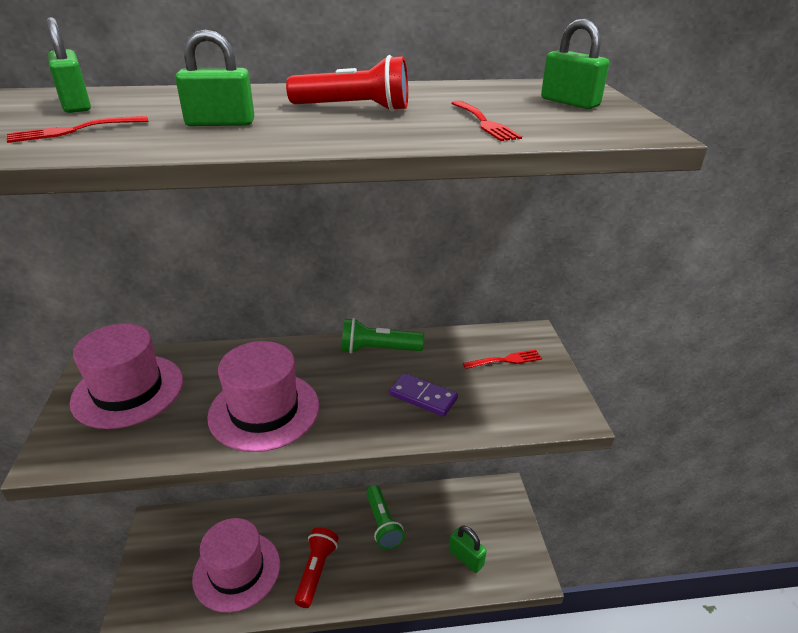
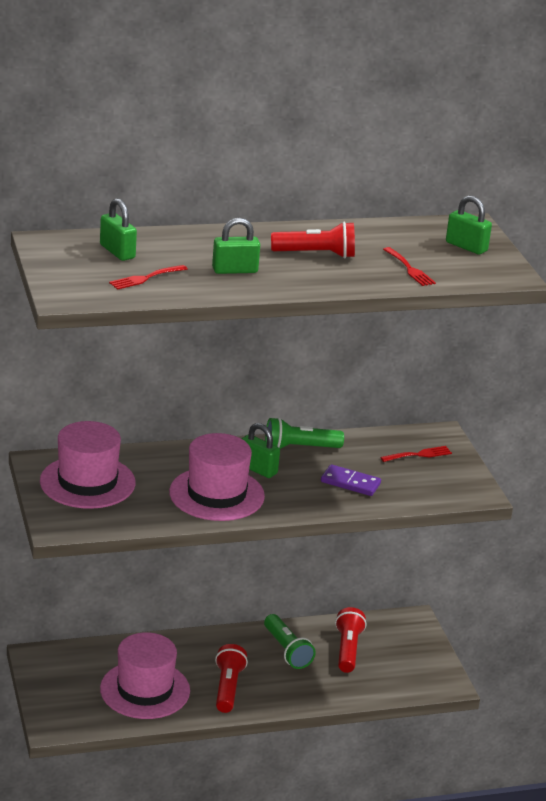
camera: 10 degrees left, 5 degrees down
(439, 524) = (347, 649): none -> red flashlight
(466, 558) = (380, 674): green padlock -> green padlock (257, 469)

